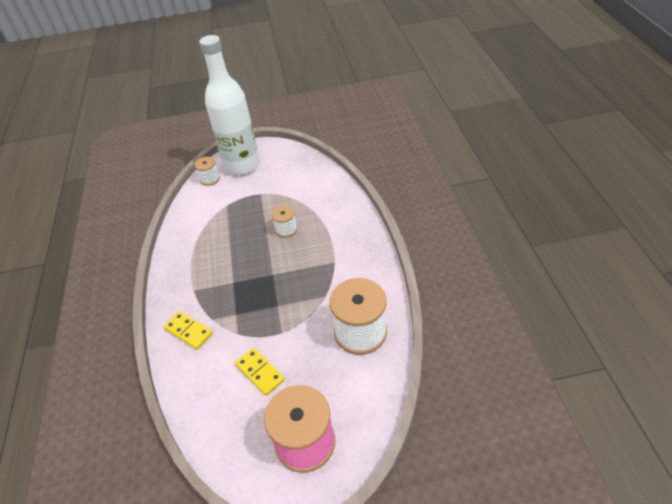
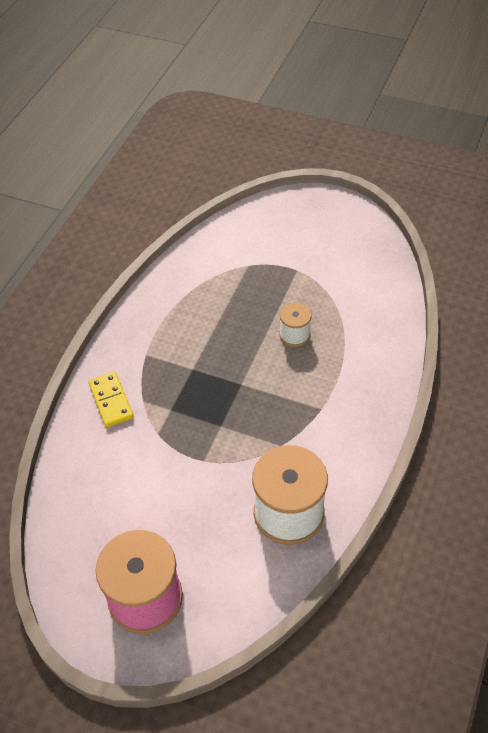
camera: 30 degrees right, 5 degrees up
(210, 179) = (252, 219): white spool -> none
(242, 165) = (301, 219): white bottle -> none
(260, 372) = (151, 492): yellow domino -> none

